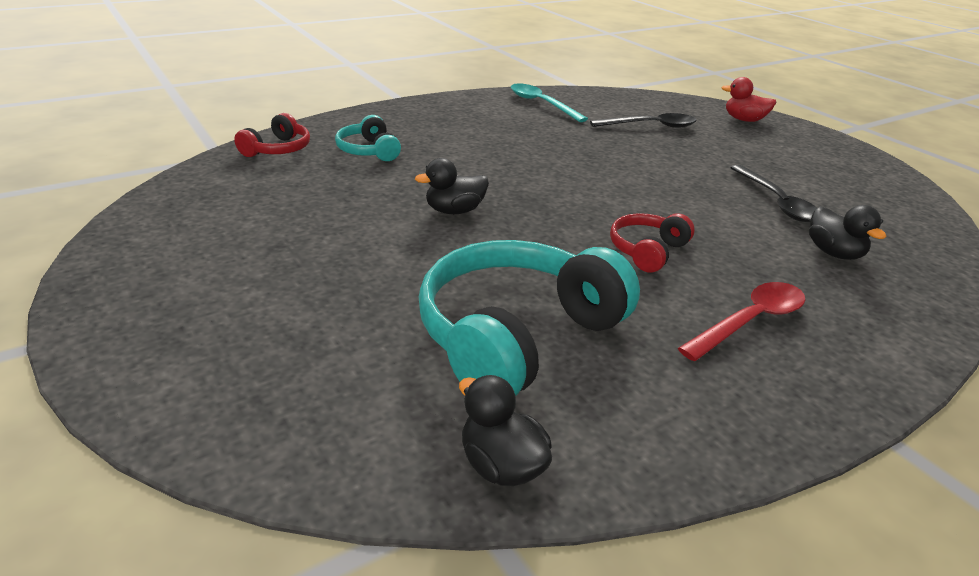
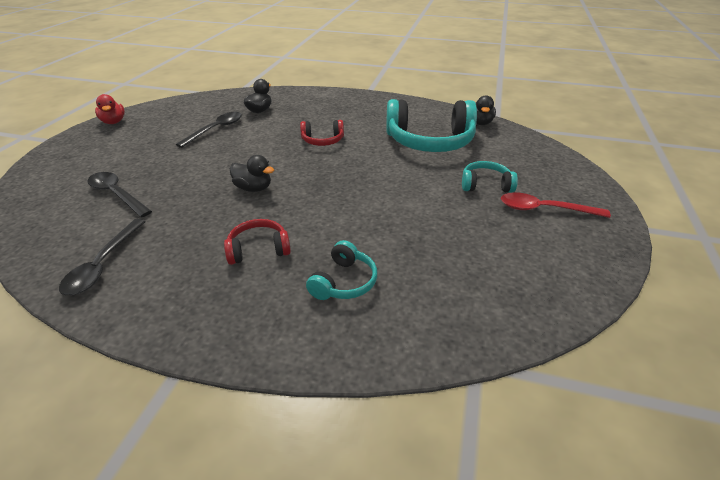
camera: 130 degrees left, 5 degrees up
(277, 149) = (417, 331): red headphones -> red headphones (258, 249)
(333, 294) = (485, 185): none -> turquoise headphones
(454, 211) = (369, 198): black duck -> black duck (253, 188)
(541, 104) = (103, 264): turquoise spoon -> black spoon
(744, 120) = (56, 168): red duck -> red duck (114, 122)
(750, 321) = (344, 113): red spoon -> red spoon (544, 209)

